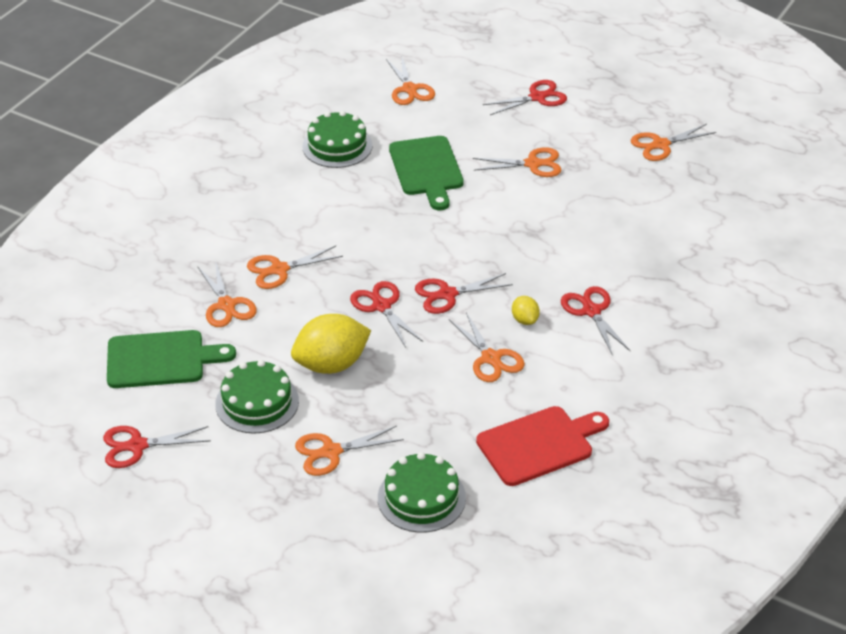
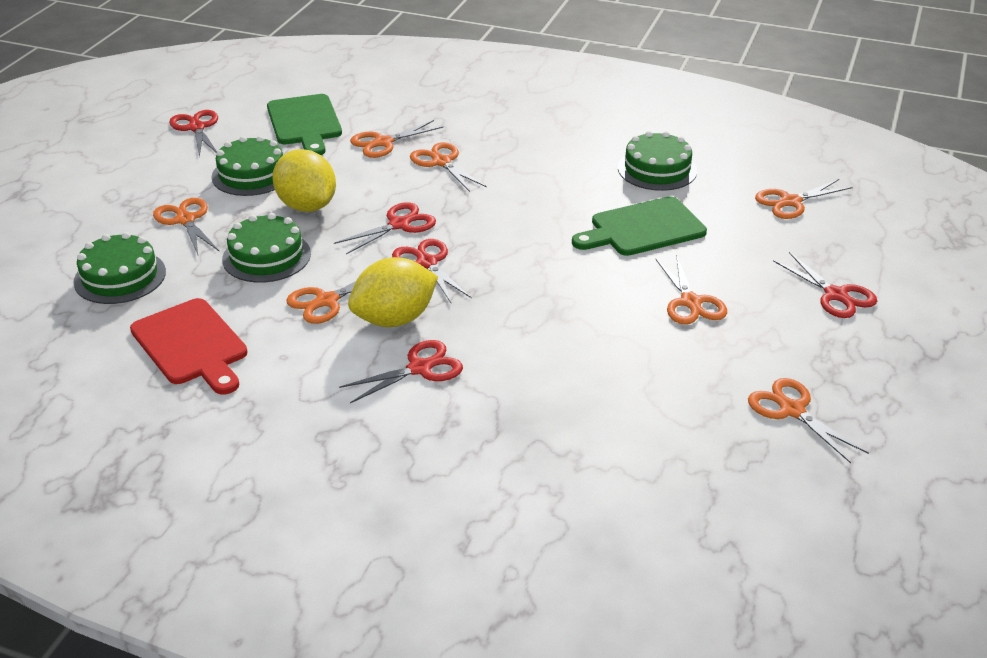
camera: 80 degrees right, 5 degrees down
(412, 394) = (266, 256): none -> green cake
(525, 320) = (394, 319): yellow lemon -> yellow lemon, size x2.11

